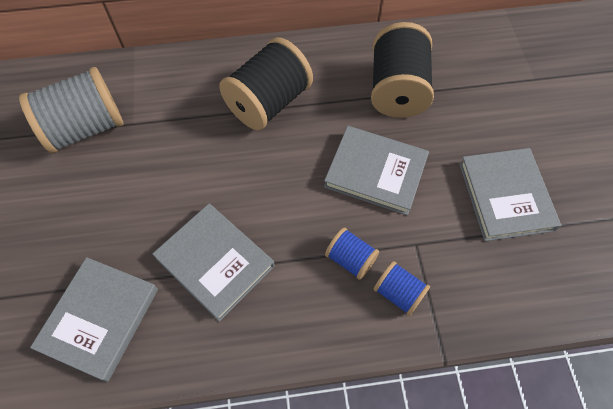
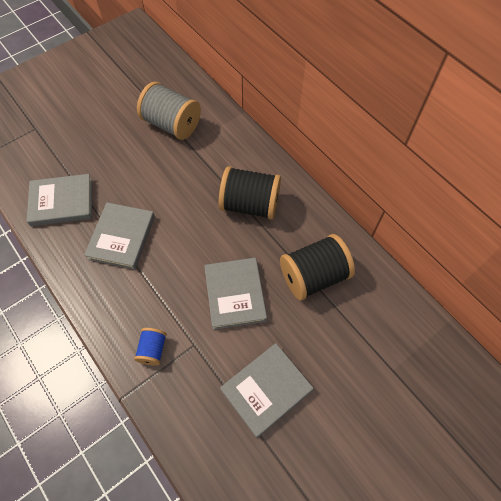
camera: 60 degrees right, 0 degrees up
(350, 259) = (162, 310): blue spool -> none

